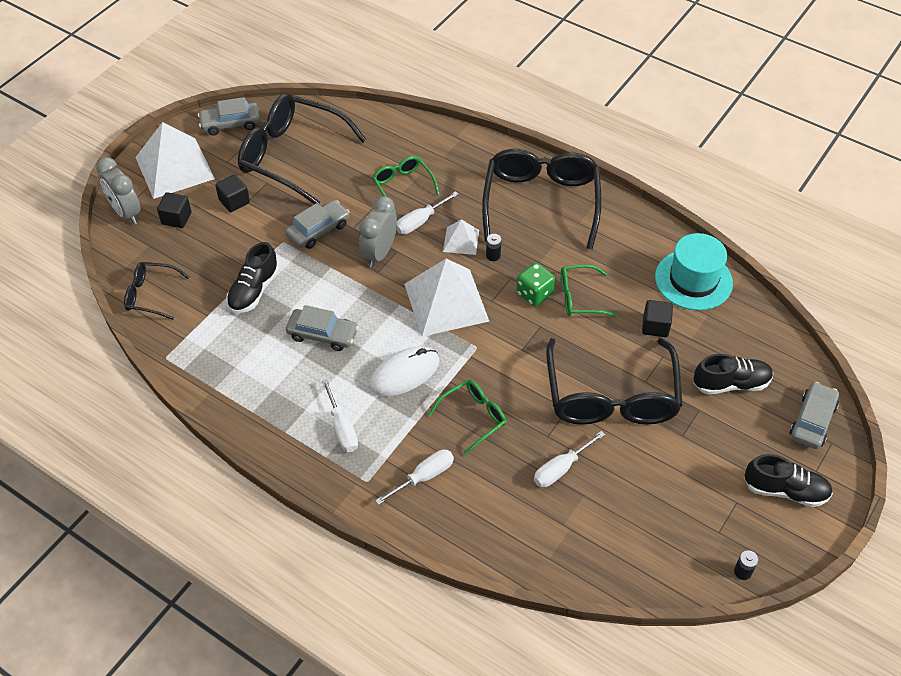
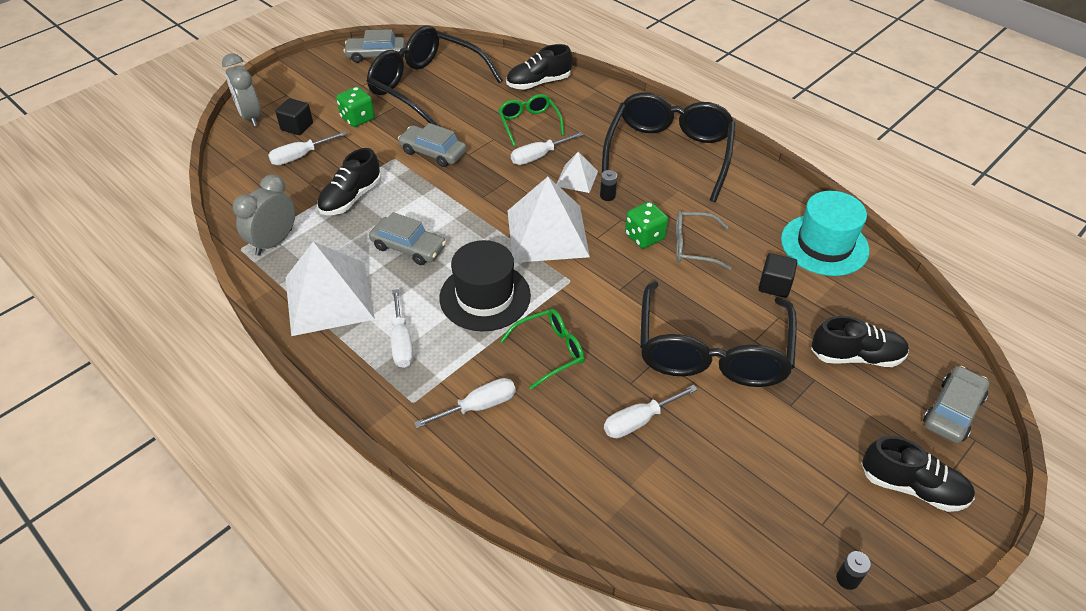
camera: 10 degrees right, 5 degrees down
(151, 295) = (247, 190): black glasses -> none
(174, 168) = (310, 85): white pyramid -> white pyramid (329, 298)
(191, 251) = (300, 156): none -> white screwdriver
(234, 201) = (358, 119): black cube -> green dice
(318, 230) = (433, 152): grey car -> grey car turned 120 degrees counterclockwise
(379, 253) = (489, 180): grey clock -> grey clock (274, 242)
(402, 137) = (539, 83): none -> black shoe
(404, 374) = (485, 296): white mouse -> black hat
(579, 297) = (693, 246): green glasses -> grey glasses

